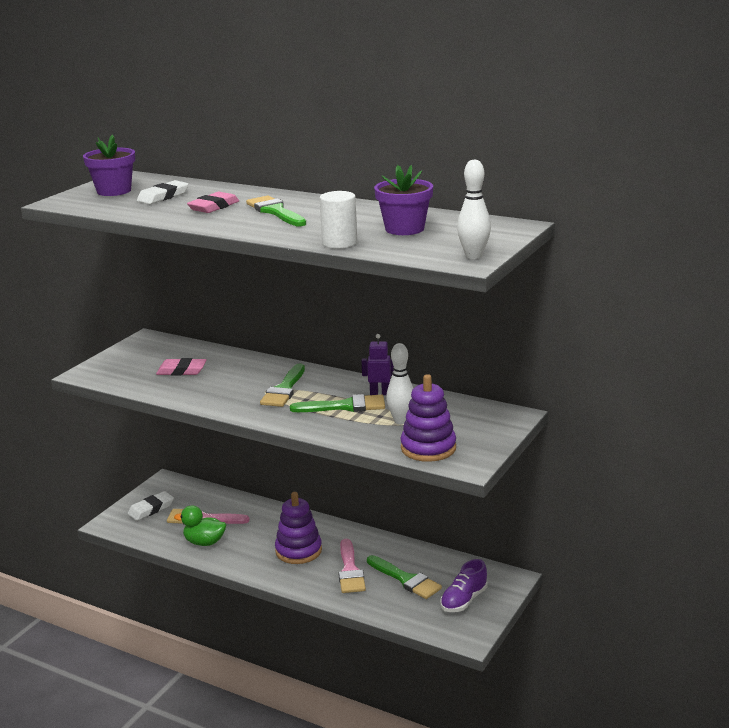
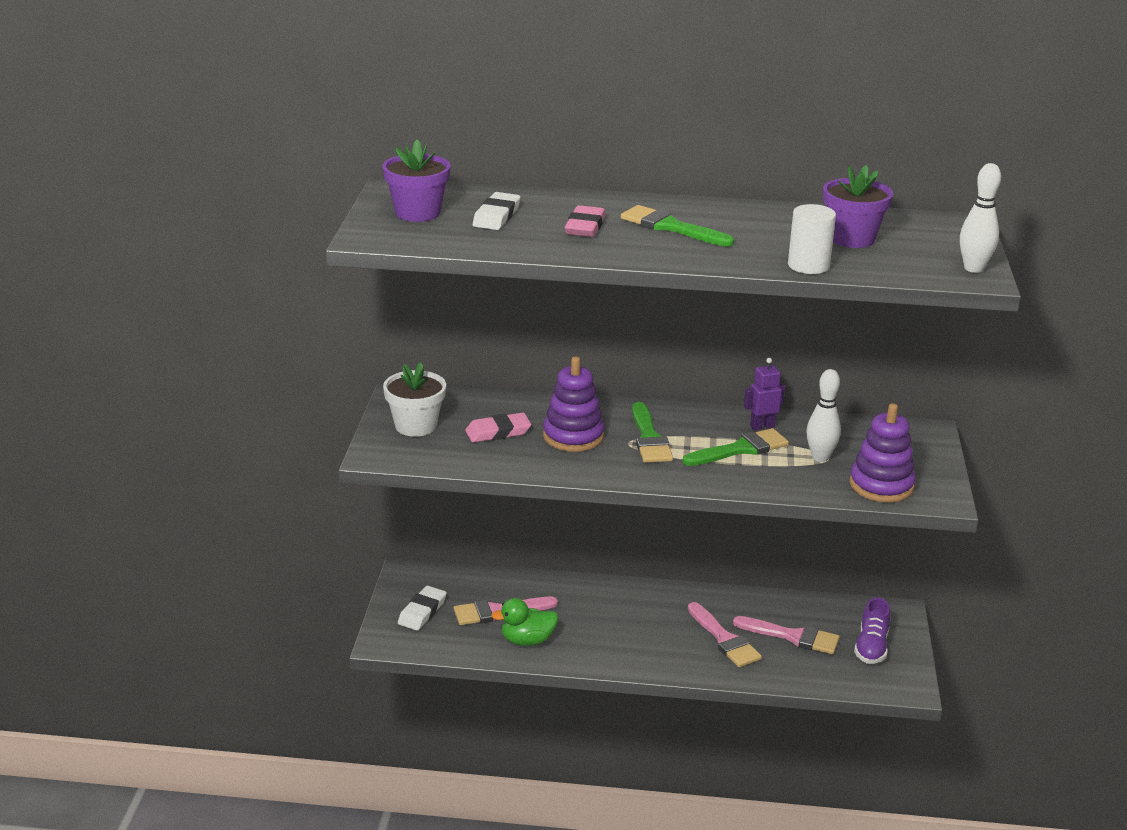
camera: 25 degrees left, 5 degrees up
(131, 359) = (415, 426): none -> white flower pot
(298, 551) = (647, 628): purple stacking toy -> purple stacking toy (573, 436)
(406, 579) = (793, 636): green brush -> pink brush

